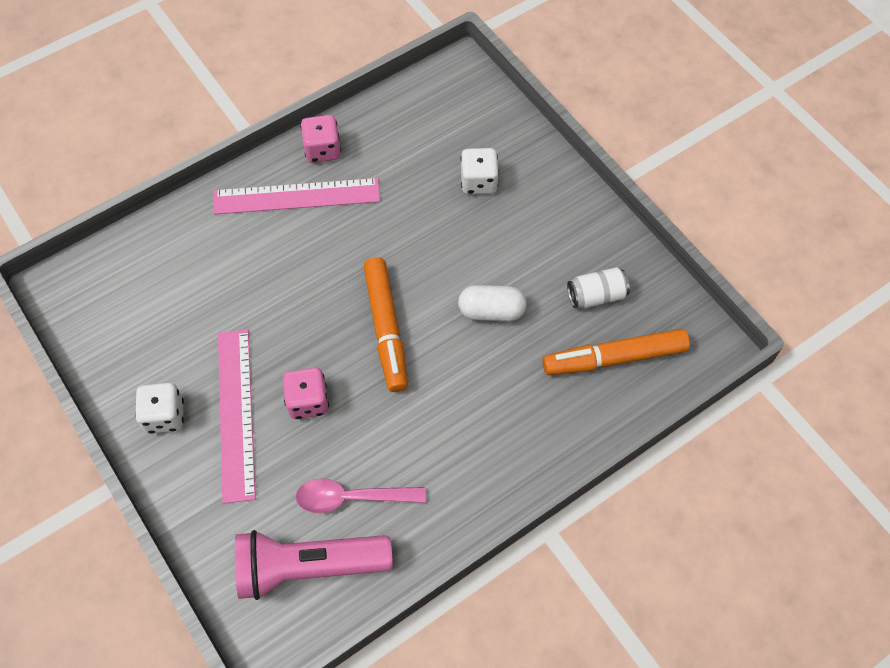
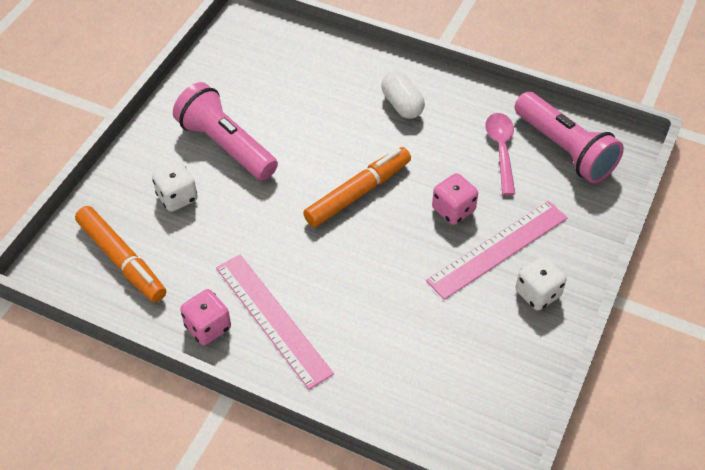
camera: 120 degrees left, 10 degrees down
(351, 498) = (501, 150): pink spoon -> pink spoon turned 150 degrees counterclockwise
(491, 311) = (298, 138): white capsule -> white capsule (402, 105)
(520, 246) = (226, 146): none -> pink flashlight
(596, 296) = (243, 87): white can -> none
(614, 358) = (289, 61): orange marker -> orange marker (122, 260)

